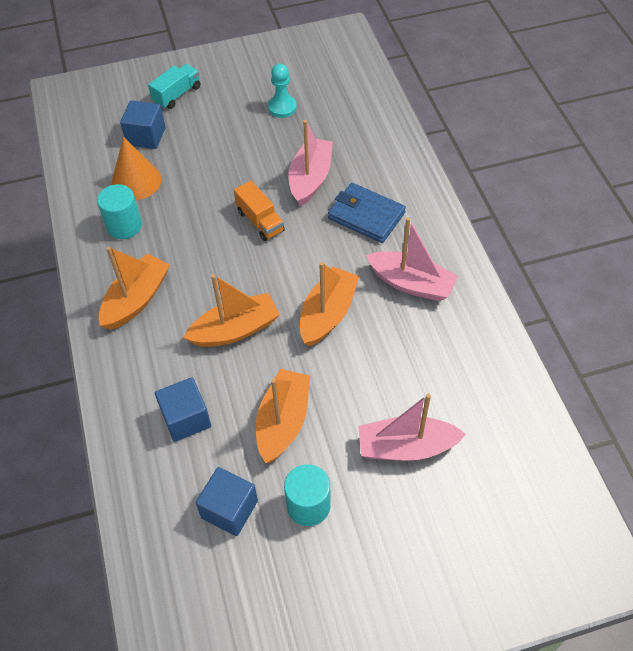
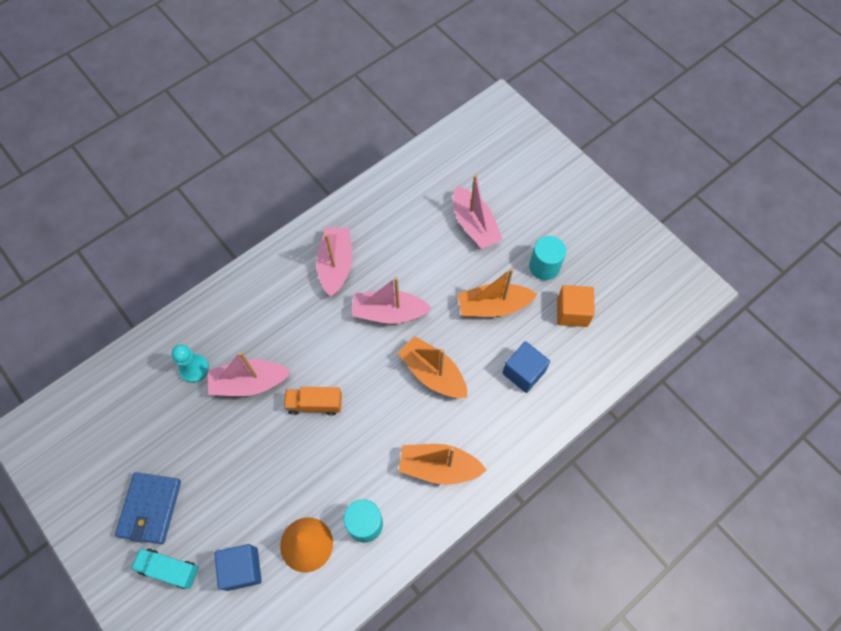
camera: 115 degrees left, 10 degrees up
(229, 509) = (572, 312): blue cube -> orange cube
(260, 221) = (315, 404): orange truck -> orange truck turned 120 degrees counterclockwise
(282, 107) = (160, 448): turquoise pawn -> turquoise pawn (194, 368)
(327, 314) = (389, 313): orange boat -> pink boat
(366, 215) = (277, 321): blue wallet -> blue wallet (150, 508)

